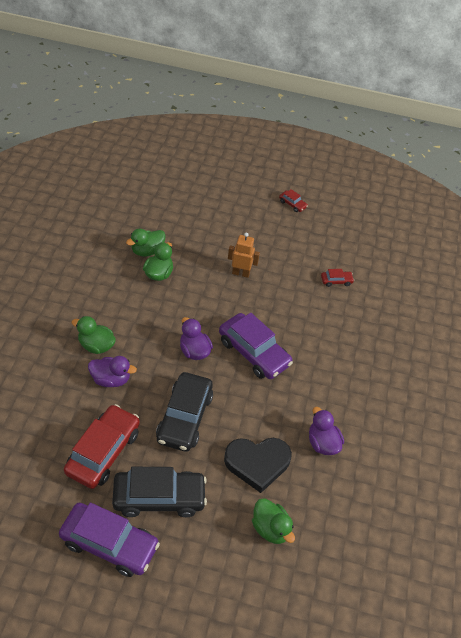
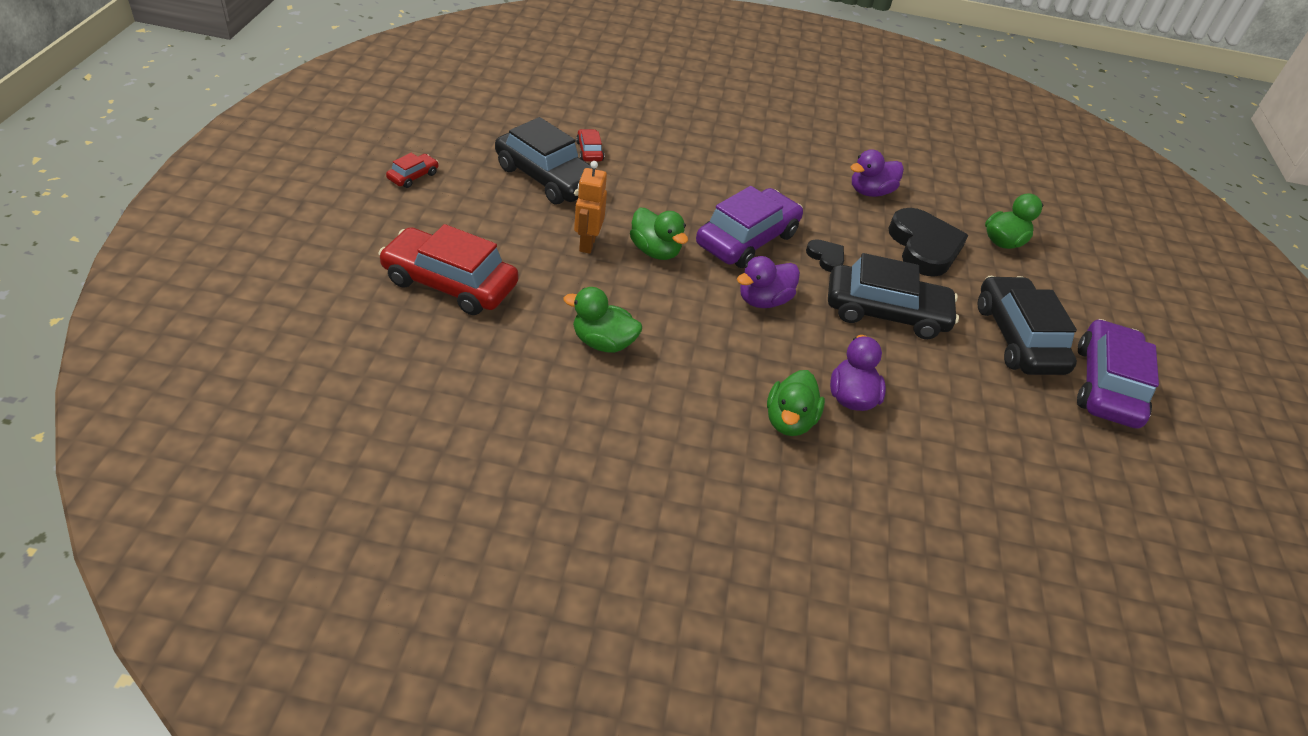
camera: 95 degrees left, 5 degrees down
(103, 452) = (981, 399): red car -> red car (450, 283)
(147, 251) = (545, 359): green duck -> green duck (655, 251)
(239, 395) = (826, 257): none -> black heart
(302, 259) = (547, 178): none -> black car

